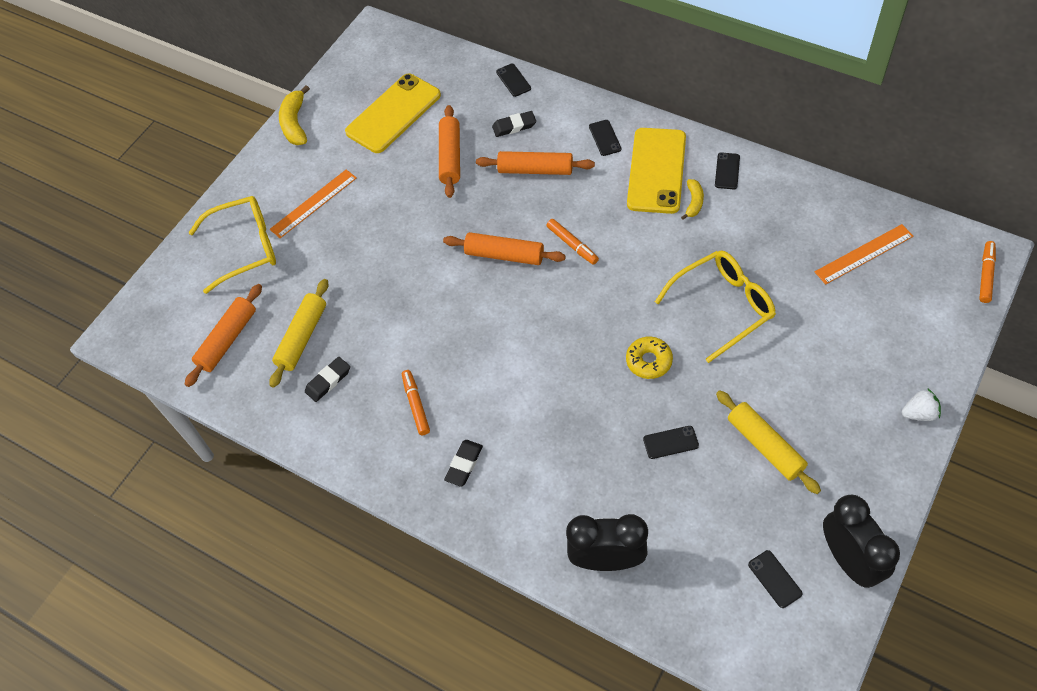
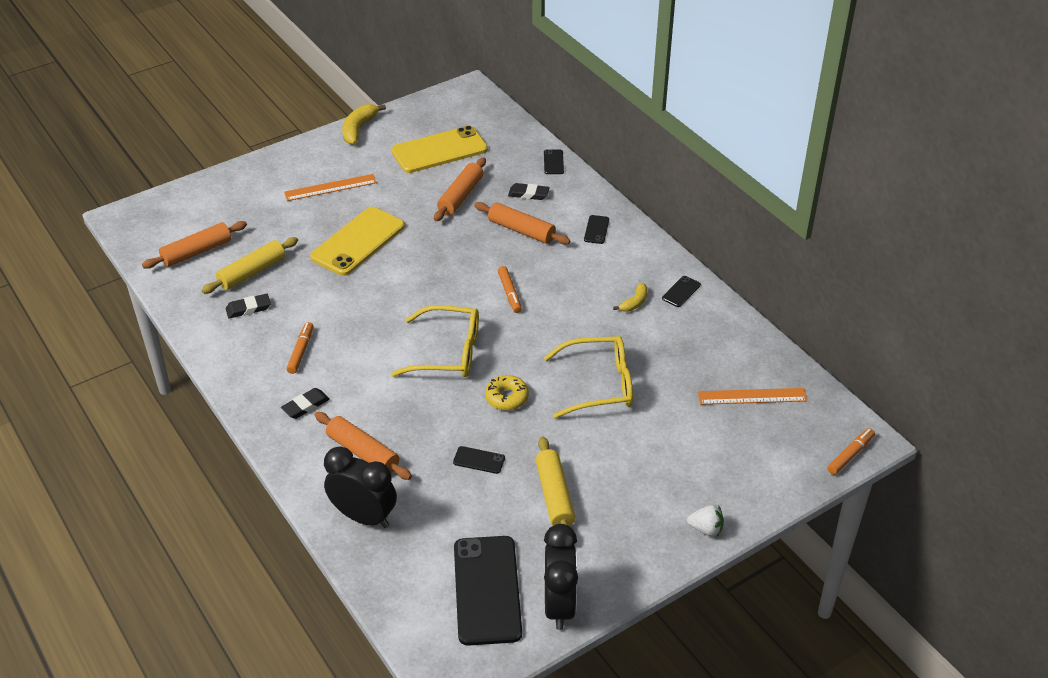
camera: 20 degrees right, 15 degrees down
(245, 247) = (257, 197): yellow glasses -> yellow glasses (448, 352)
(504, 255) = (450, 279): orange rolling pin -> orange rolling pin (363, 452)
(656, 170) = (621, 269): yellow phone -> yellow phone (358, 241)
(774, 579) = (487, 590): black phone -> black phone, size x2.35

